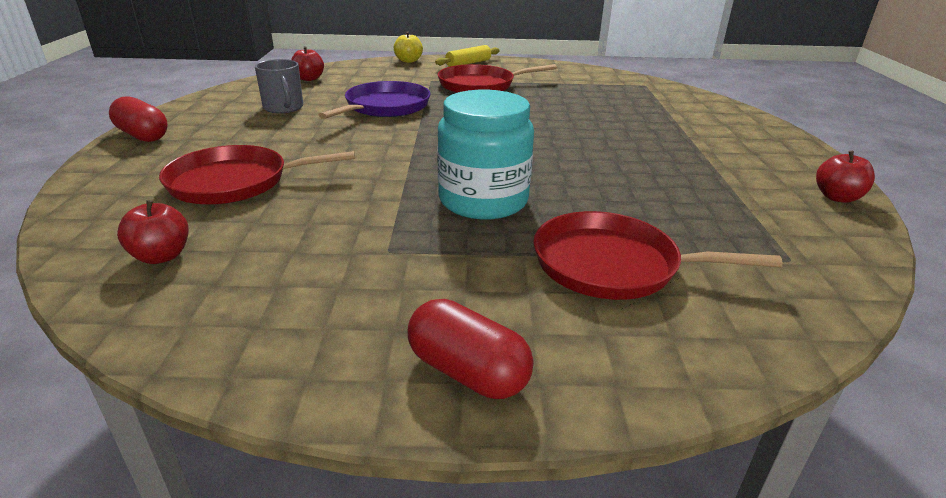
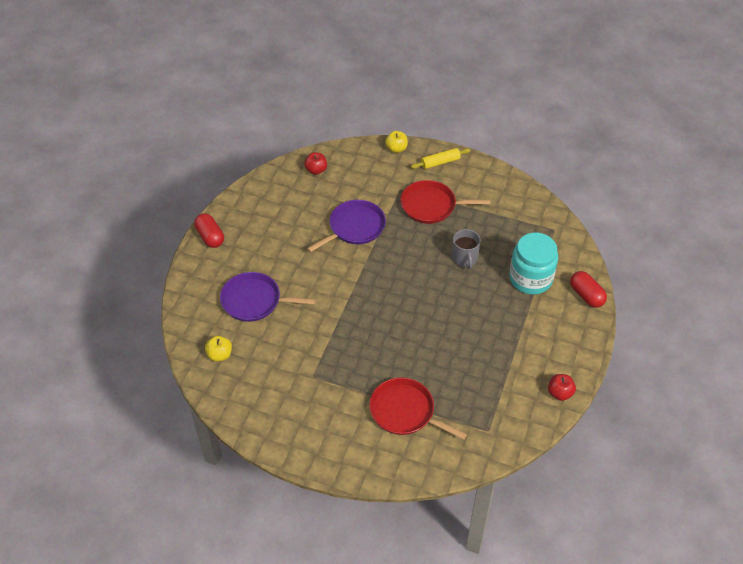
camera: 20 degrees right, 20 degrees up
(161, 256) = (220, 355): red apple -> yellow apple
(235, 182) = (254, 301): red pan -> purple pan
(283, 108) = (291, 215): grey mug -> grey mug (464, 258)
(467, 372) = (319, 451): red capsule -> red capsule (586, 295)
(483, 200) = (370, 348): turquoise jar -> turquoise jar (530, 278)

